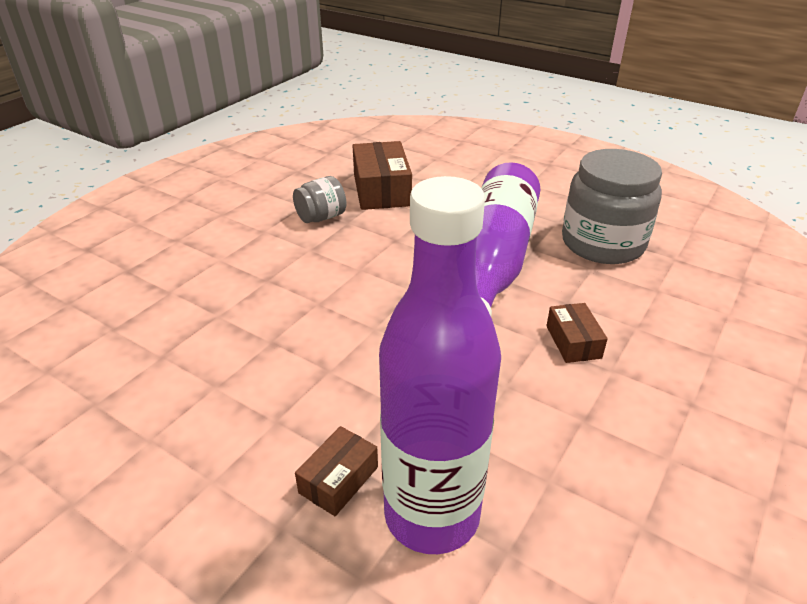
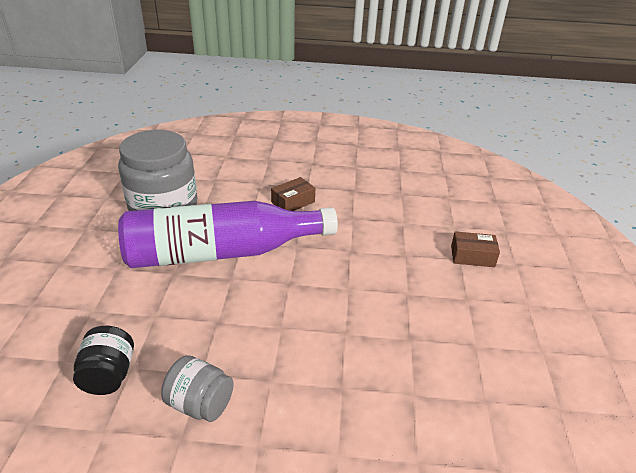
camera: 120 degrees left, 0 degrees up
(381, 190) = (109, 375): brown box -> black jar
(432, 515) = (455, 221): purple bottle -> none

